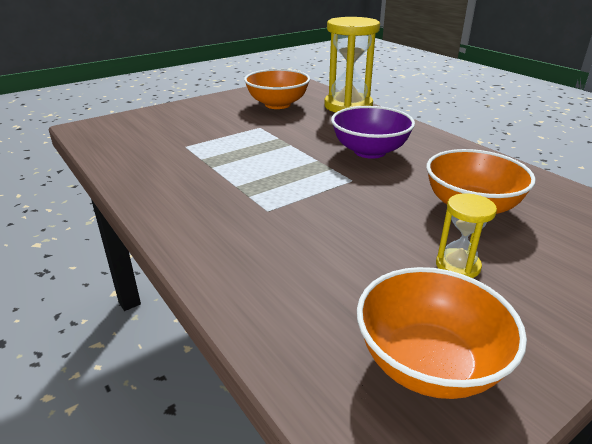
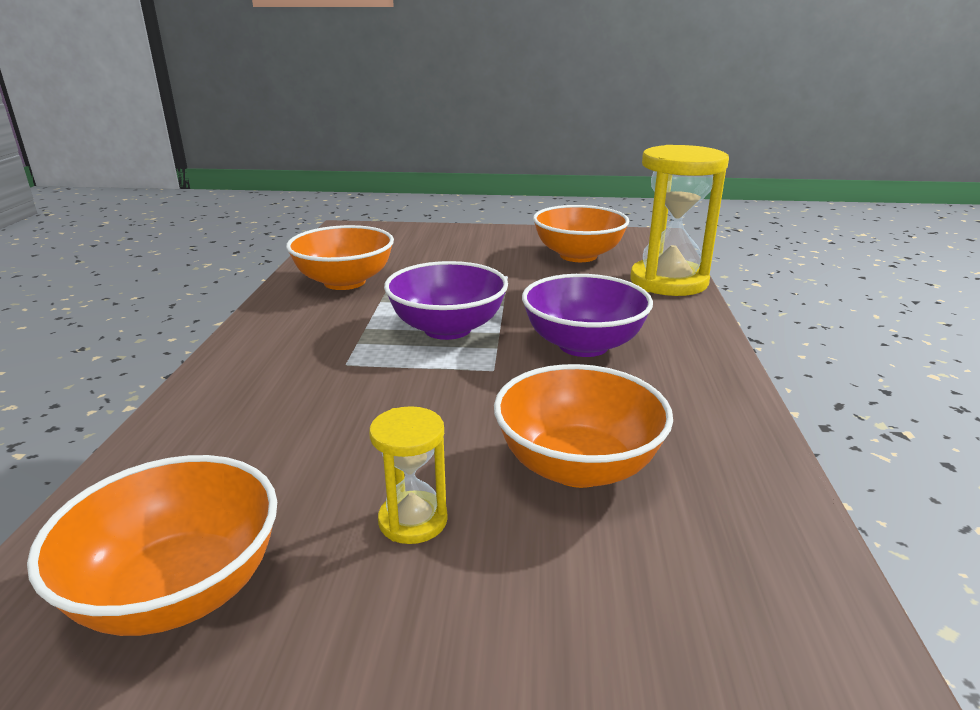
camera: 40 degrees right, 5 degrees down
(161, 163) = (344, 282): none -> orange bowl
(286, 168) = (447, 329): none -> purple bowl

